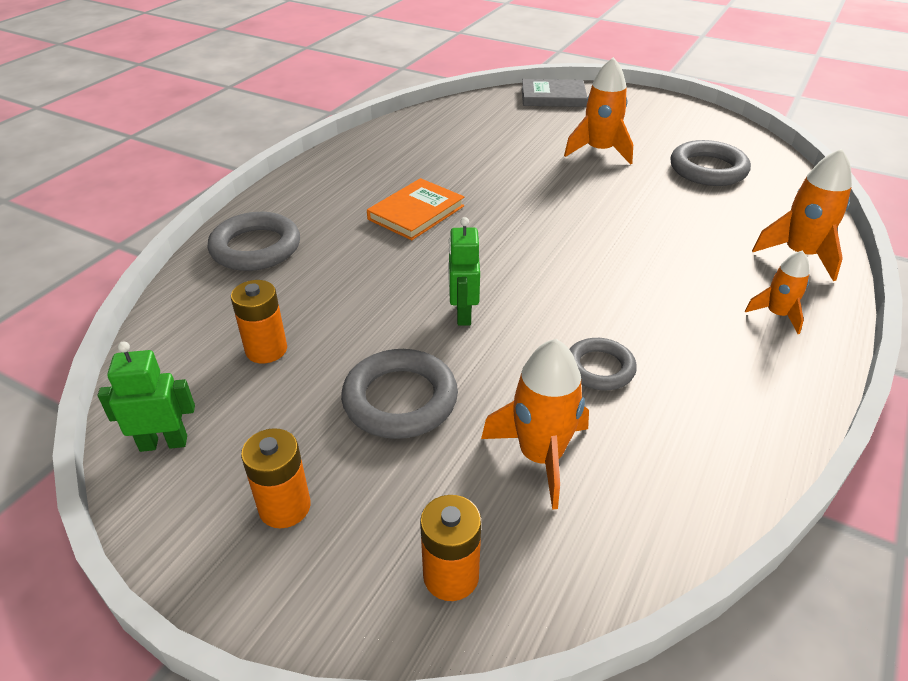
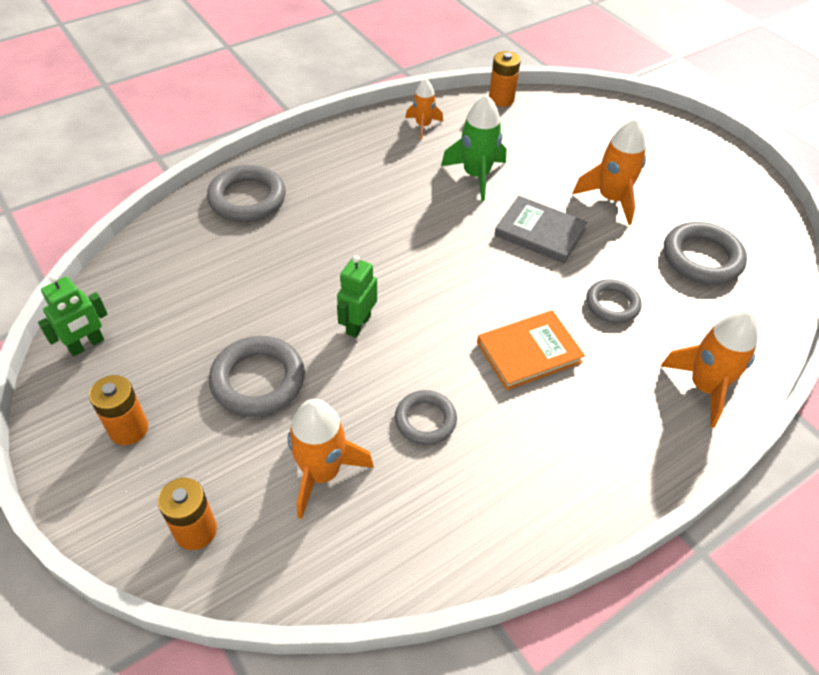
camera: 25 degrees right, 10 degrees up
(164, 443) = (86, 345): green robot -> green robot turned 120 degrees clockwise
(266, 350) = (196, 297): orange battery -> orange battery (501, 99)
(416, 212) = (393, 209): orange book -> orange book (529, 352)
(470, 166) = (476, 175): none -> green rocket
(553, 97) = (619, 117): grey book -> grey book (539, 232)
(672, 222) = (612, 304): none -> grey ring
(777, 314) = (622, 437): orange rocket -> orange rocket (423, 126)

